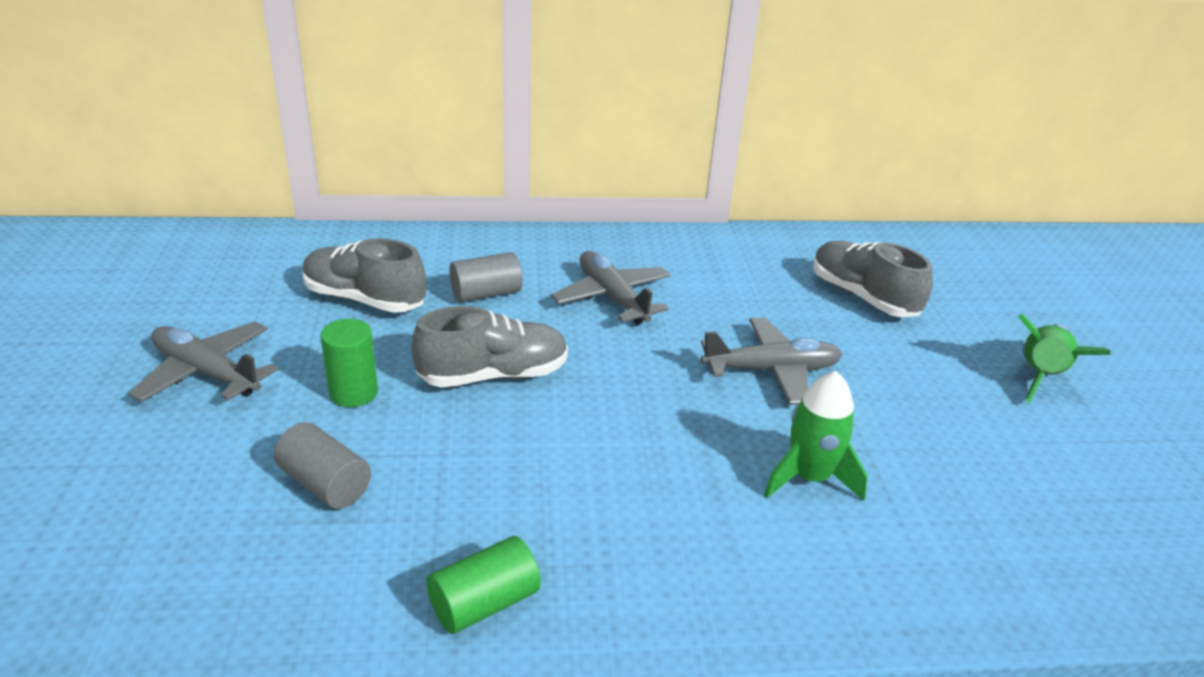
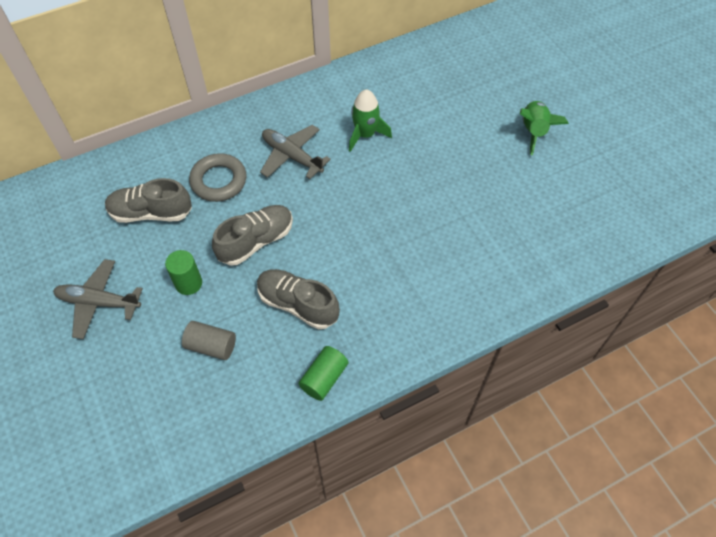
camera: 20 degrees left, 25 degrees up
(486, 294) = (219, 181): grey cylinder -> grey ring
(771, 370) = (399, 180): grey plane -> none
(809, 478) = (441, 246): green rocket -> green rocket (365, 134)
(863, 297) = (428, 102): grey shoe -> grey shoe (298, 304)

